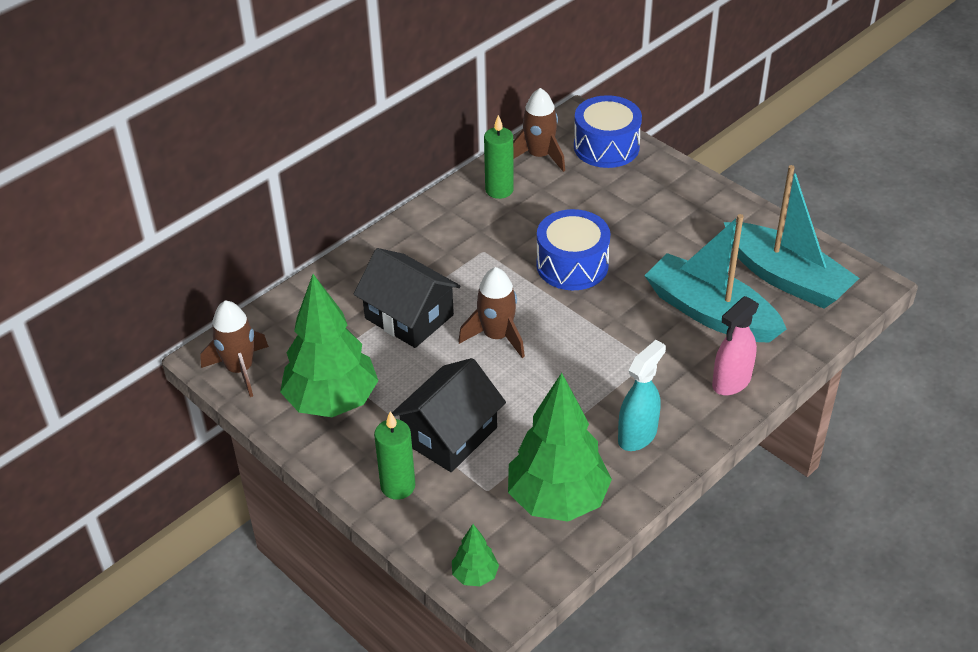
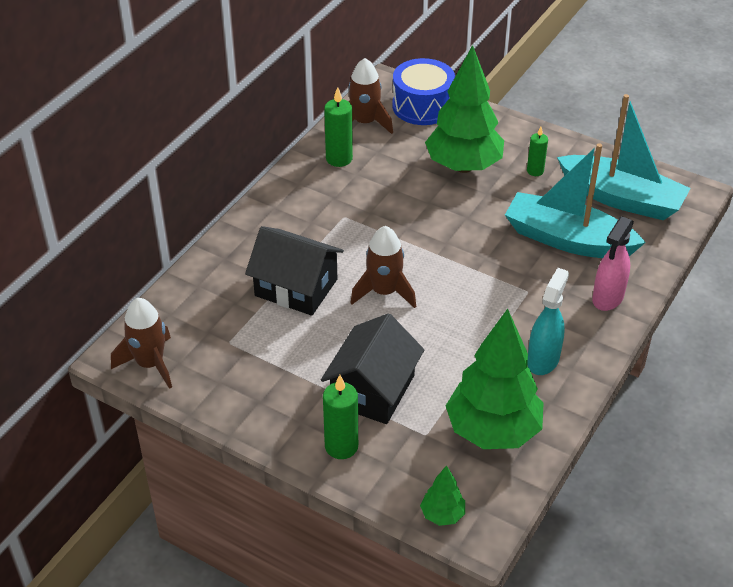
camera: 15 degrees left, 0 degrees up
(332, 401) = (251, 379): green tree -> green tree (463, 166)
(572, 265) = (430, 216): blue drum -> none
(702, 234) = (535, 171): none -> green candle

